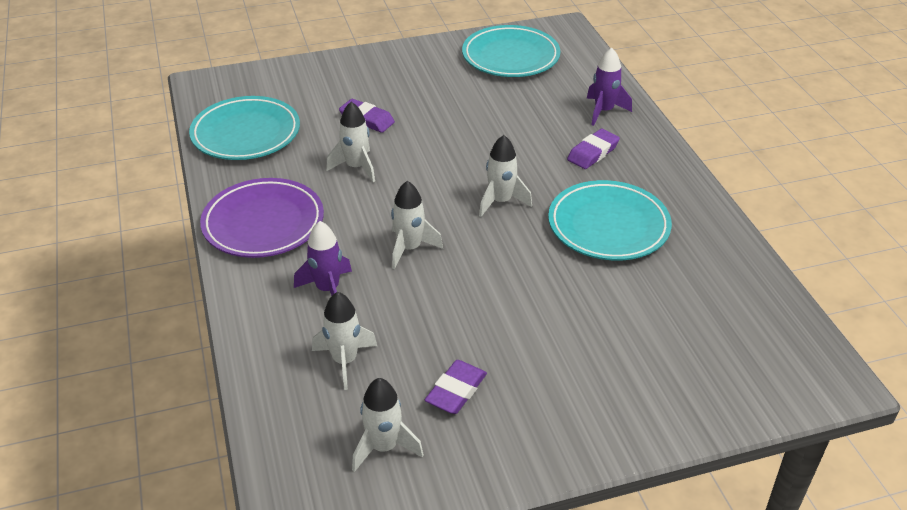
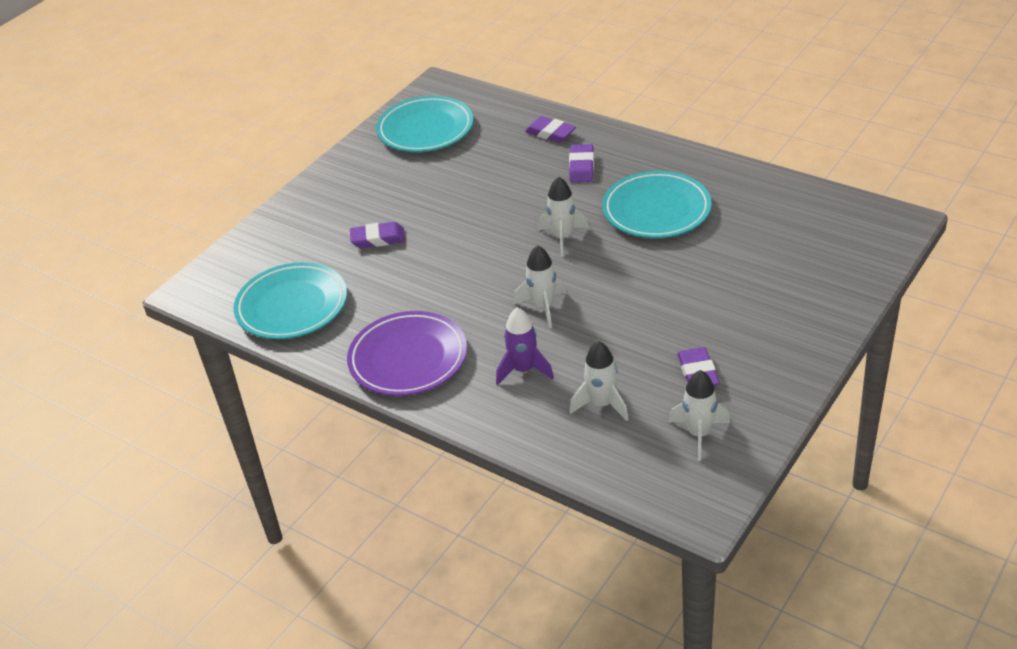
camera: 35 degrees left, 0 degrees up
(356, 167) = (421, 277): white rocket -> none
(603, 111) = (550, 133): purple rocket -> purple eraser

